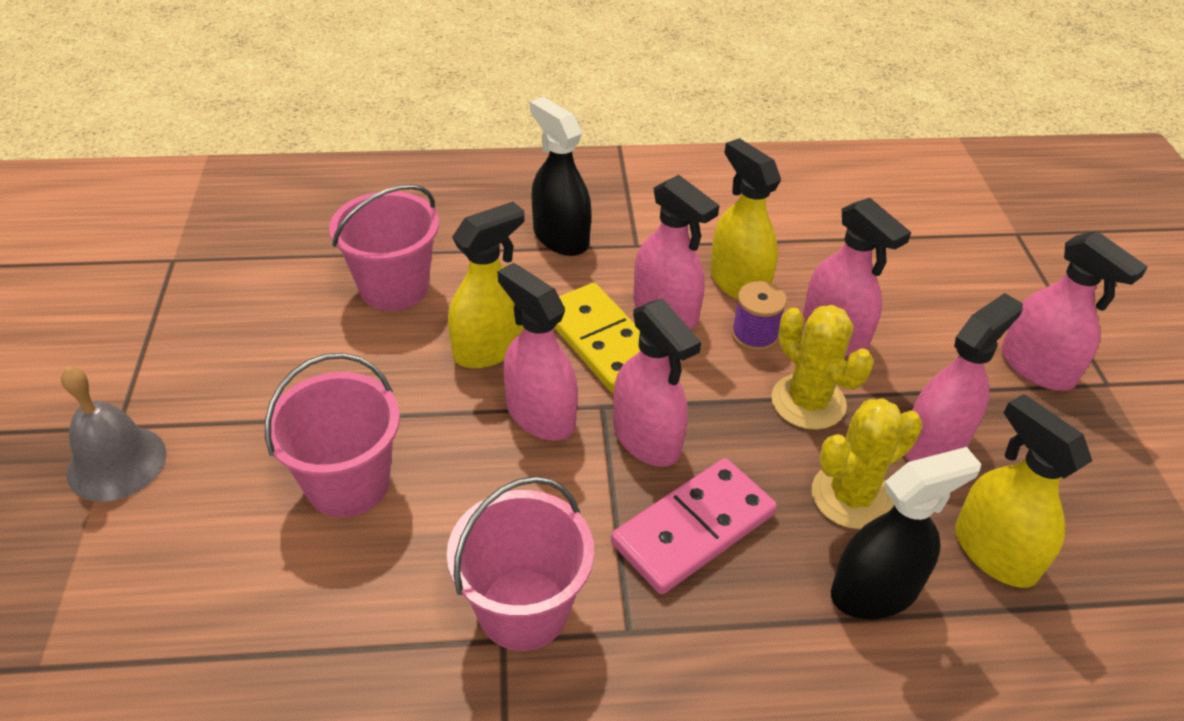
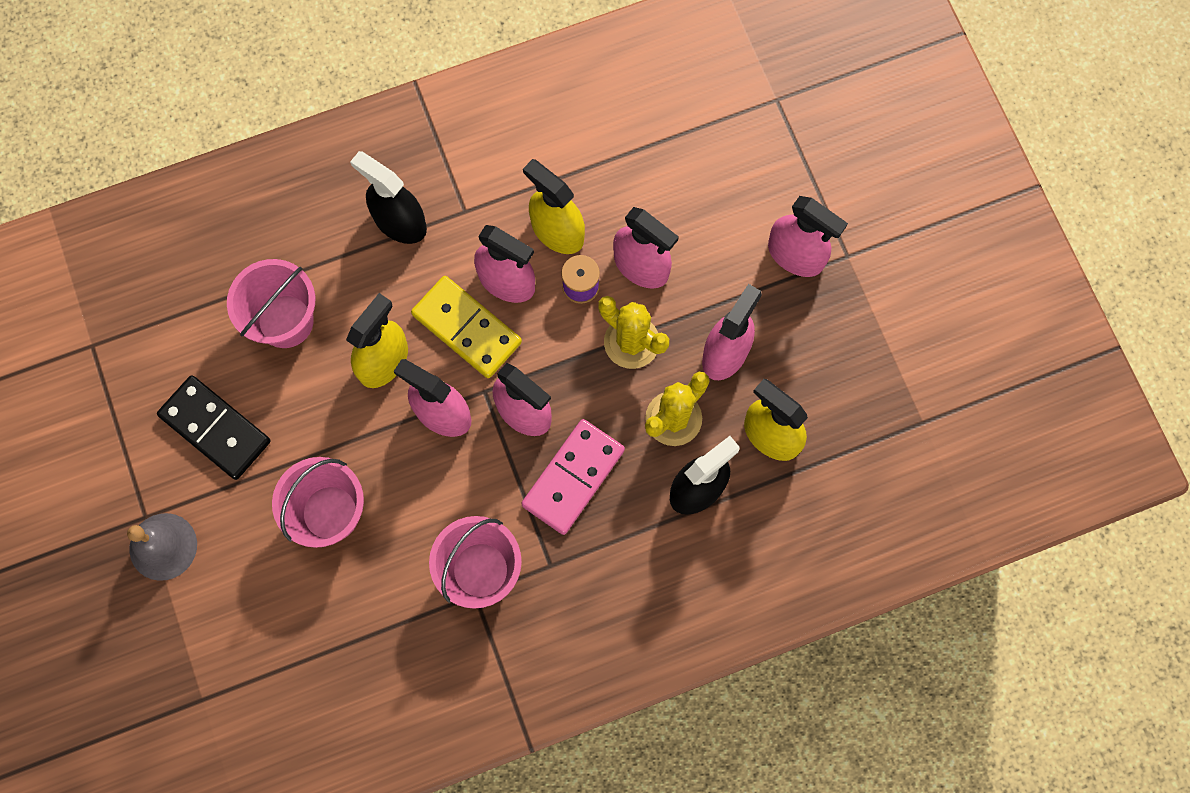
camera: 15 degrees left, 30 degrees up
(258, 361) = (215, 428): none -> black domino

